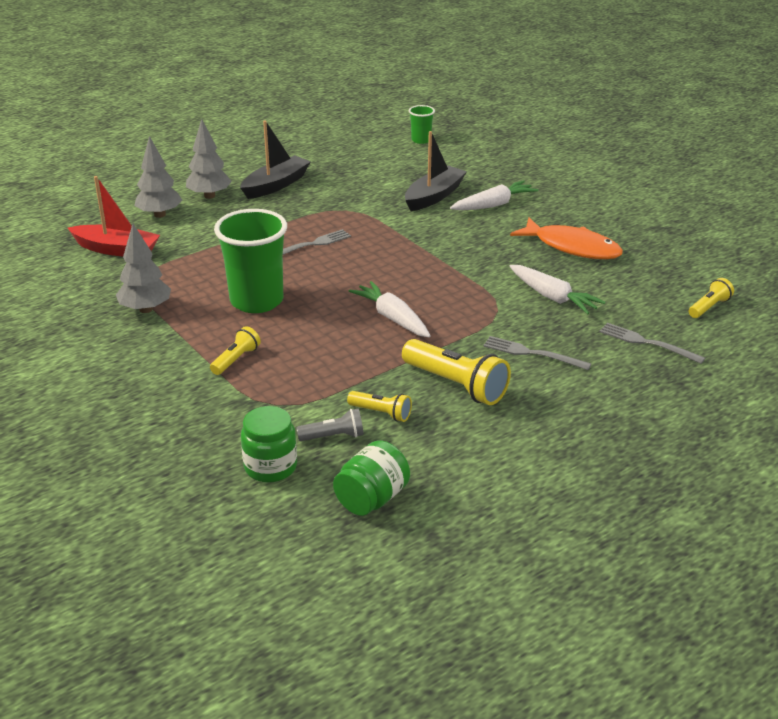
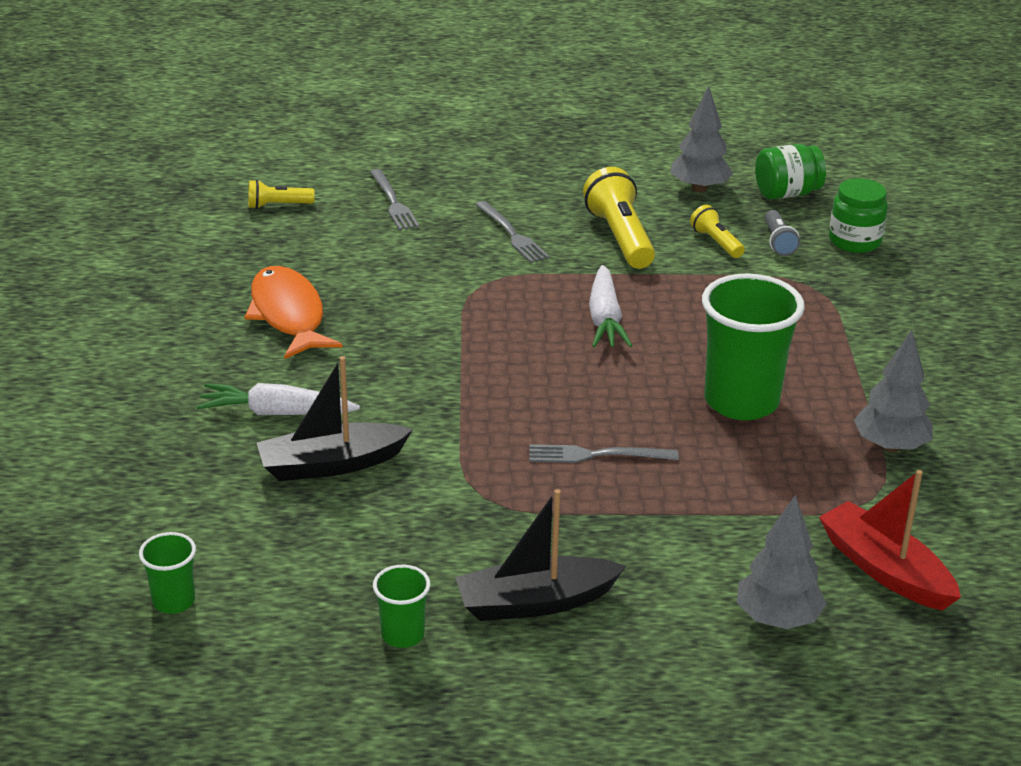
camera: 145 degrees left, 0 degrees up
(209, 196) = (665, 628): grey tree -> grey tree (699, 188)
(236, 360) = (819, 342): yellow flashlight -> none
(318, 160) = (403, 635): none -> green cup
(333, 436) = (778, 242): grey flashlight -> grey flashlight turned 120 degrees counterclockwise
(552, 297) = (407, 273): white carrot -> none

